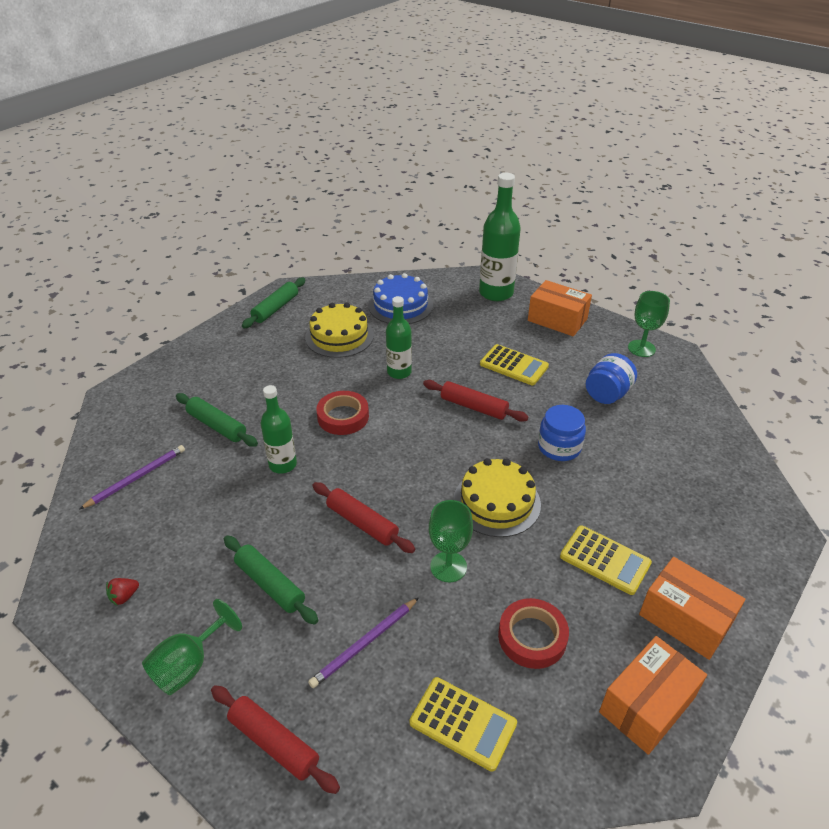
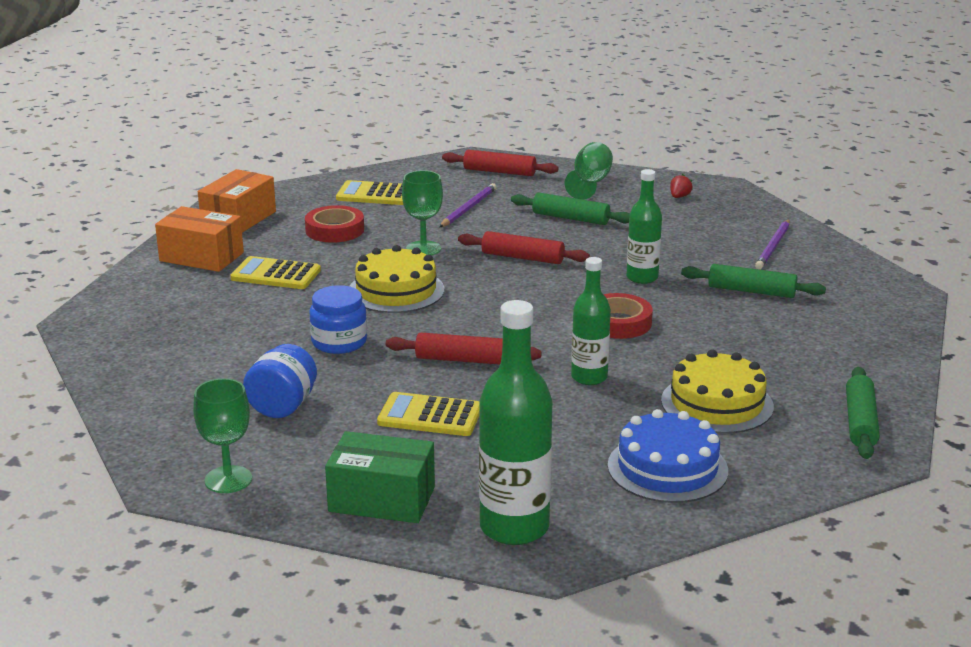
camera: 160 degrees right, 15 degrees down
(557, 320) = (382, 499): orange box -> green box

